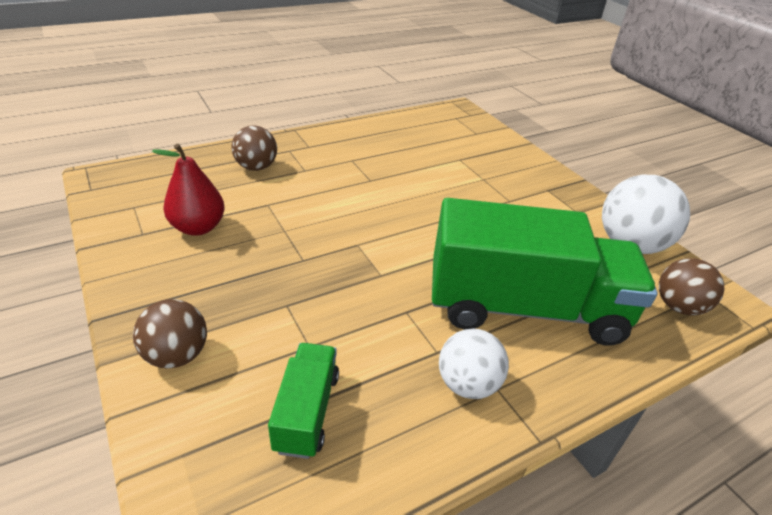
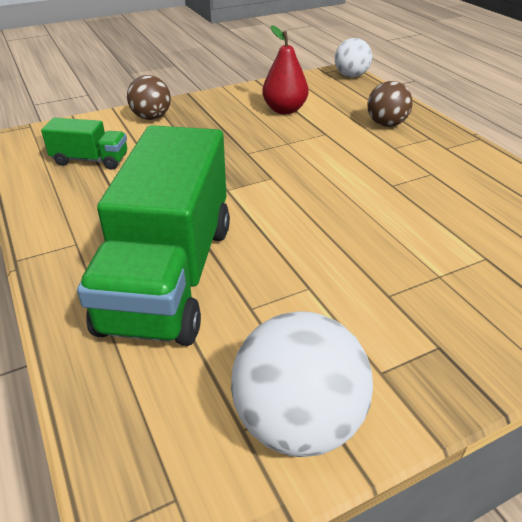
camera: 95 degrees right, 0 degrees up
(467, 384) = (86, 227): white ball -> white ball (351, 76)
(678, 306) = (148, 438): brown ball -> none

